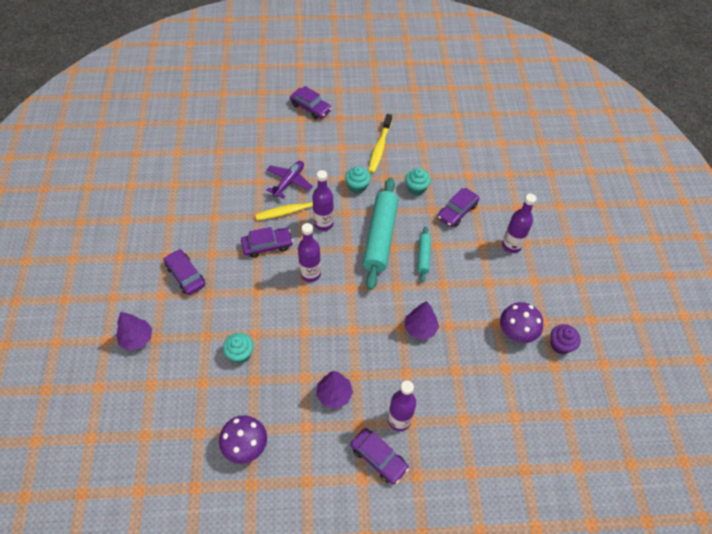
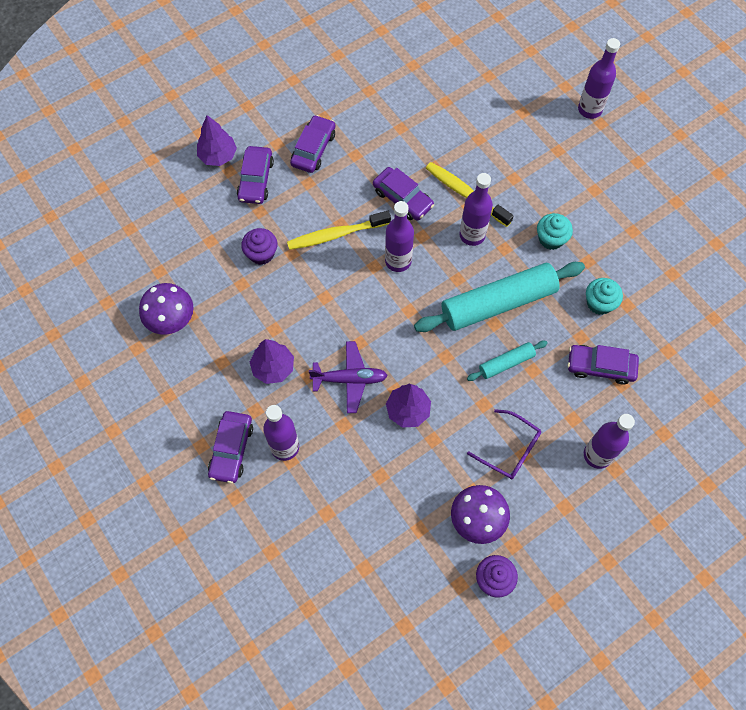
camera: 60 degrees right, 10 degrees up
(240, 353) = (261, 254): turquoise cupcake -> purple cupcake
(287, 118) = (589, 109): none -> purple bottle
(289, 182) = (501, 167): purple plane -> purple plane (350, 379)
(310, 107) = (627, 123): purple car -> purple car (256, 180)
(379, 148) = (628, 230): yellow toothbrush -> yellow toothbrush (336, 235)
(481, 287) = (510, 449): none -> purple glasses

